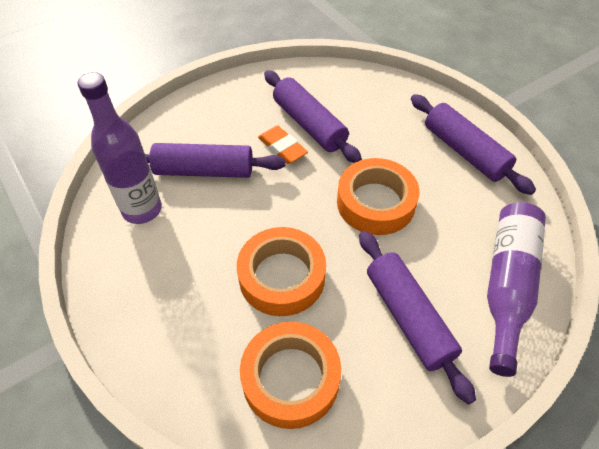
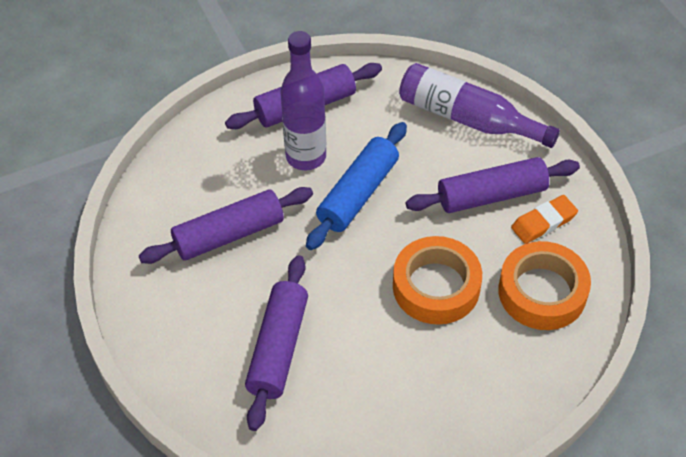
camera: 80 degrees left, 0 degrees up
(142, 210) = (325, 415): purple bottle -> purple bottle (306, 157)
(282, 148) = (260, 266): orange eraser -> orange eraser (543, 222)
(375, 202) = (358, 194): orange tape -> blue rolling pin

